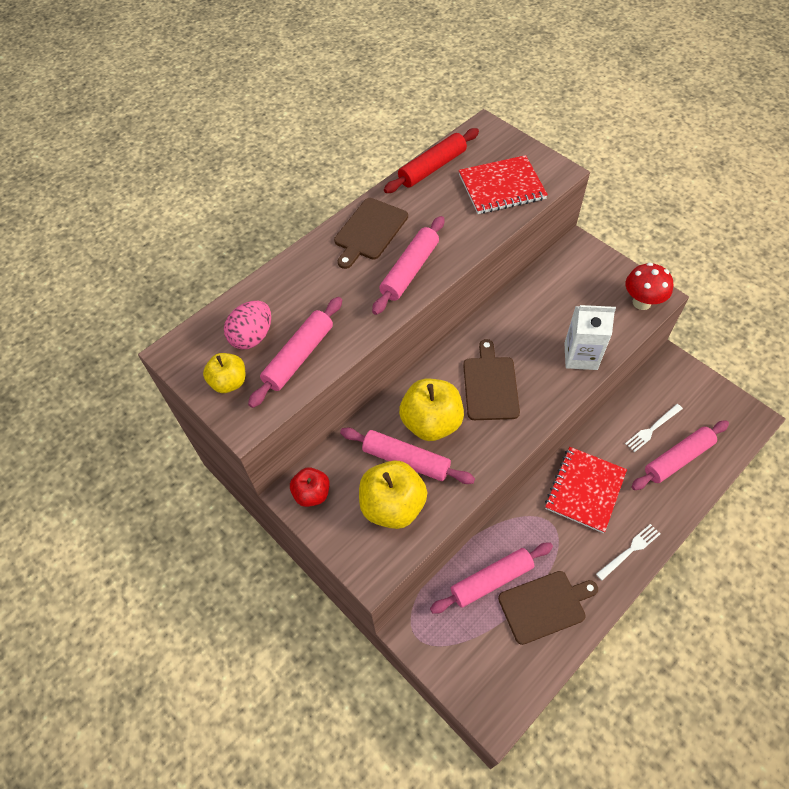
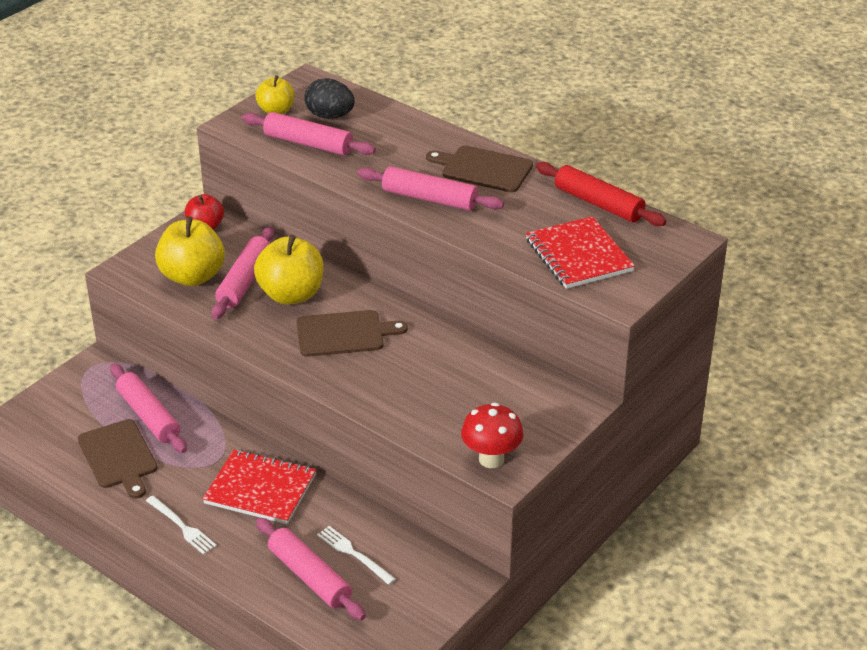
camera: 80 degrees right, 20 degrees down
(252, 336) = (330, 116): pink egg -> black egg
(580, 356) = (395, 403): white carton -> none

